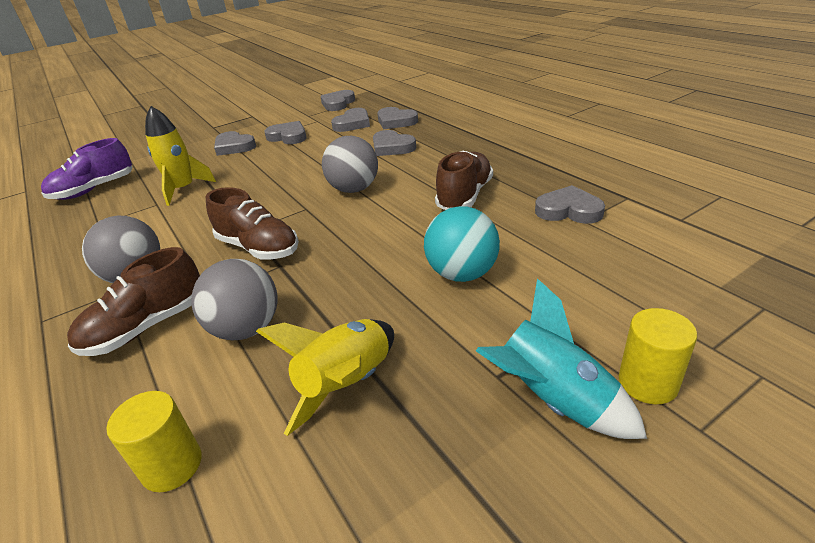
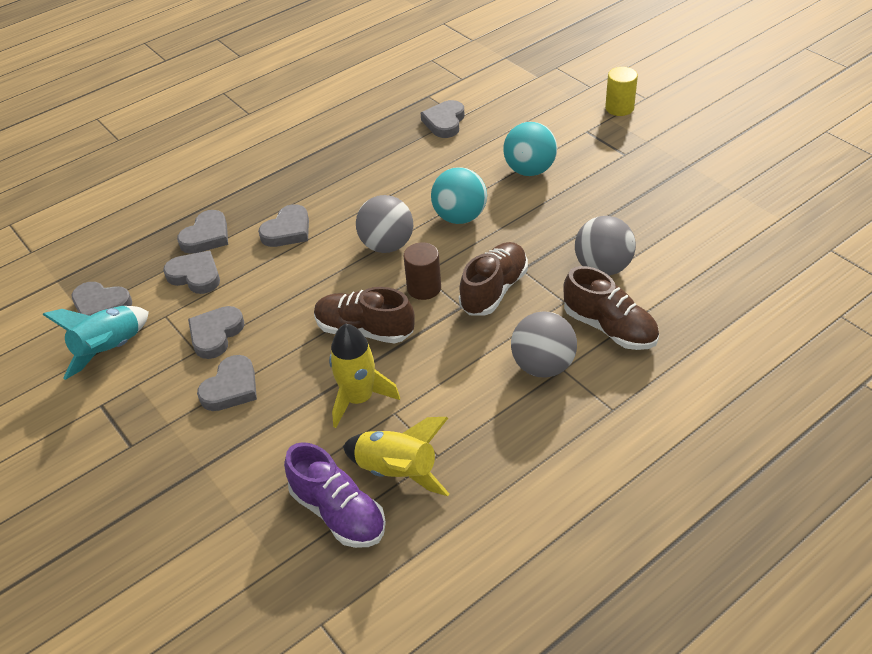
camera: 95 degrees left, 10 degrees up
(172, 465) = (719, 267): yellow cylinder -> none
(286, 210) = (424, 288): none -> brown cylinder
(347, 384) = (644, 209): yellow rocket -> yellow rocket (397, 471)
(382, 225) = (460, 217): none -> turquoise ball
(465, 196) = (413, 173): brown shoe -> brown shoe (364, 330)
(553, 400) = (638, 136): turquoise rocket -> turquoise rocket (110, 350)

